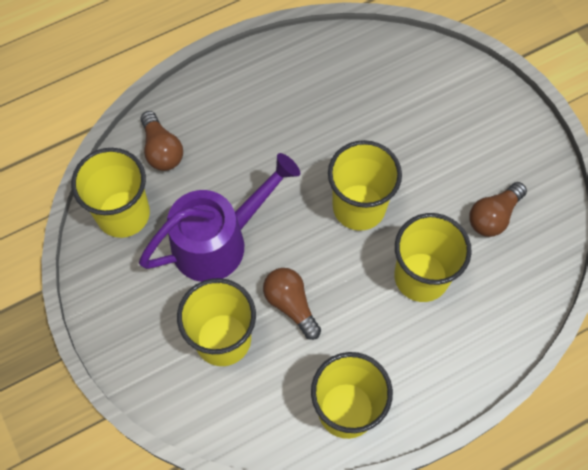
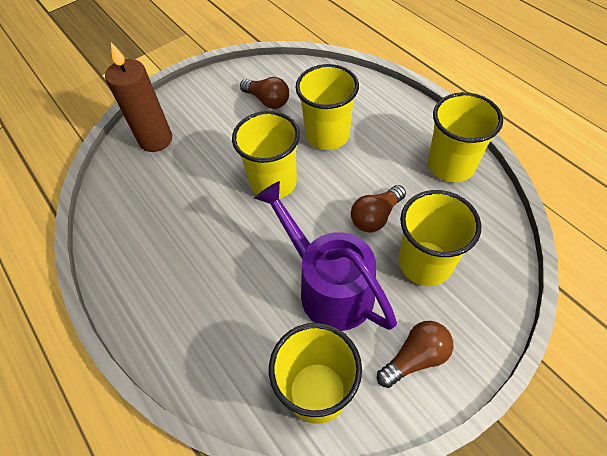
camera: 95 degrees left, 10 degrees down
(162, 150) = (232, 367): brown light bulb -> brown light bulb (415, 357)
(445, 90) = (156, 140): none -> brown candle

